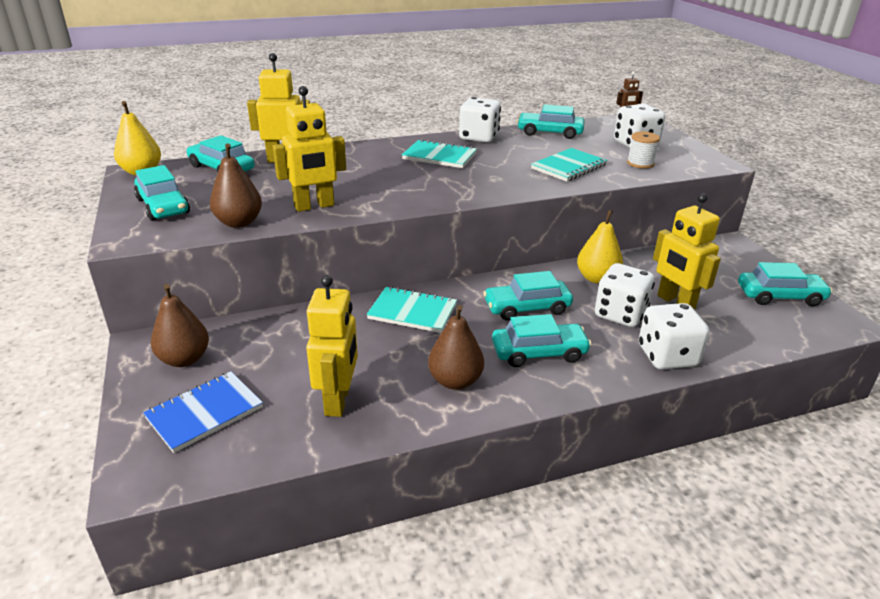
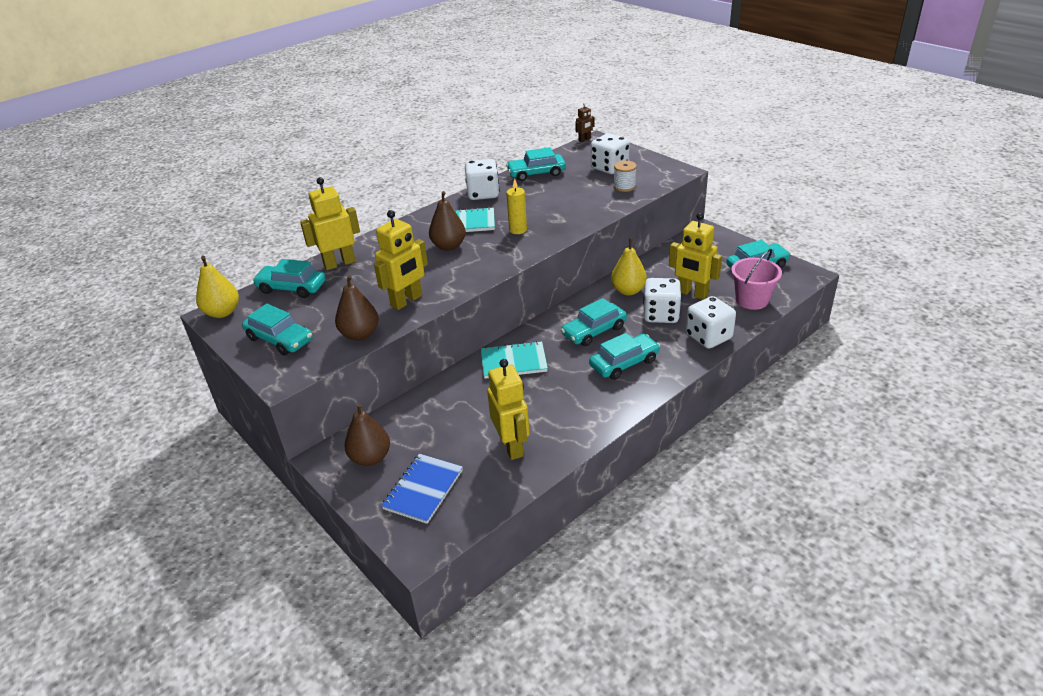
camera: 20 degrees left, 5 degrees up
(455, 381) = (582, 403): brown pear -> brown pear (449, 246)
(487, 174) = (518, 230): none -> yellow candle
(569, 167) = (574, 205): turquoise notebook -> none
(752, 331) = (752, 300): none -> pink bucket

